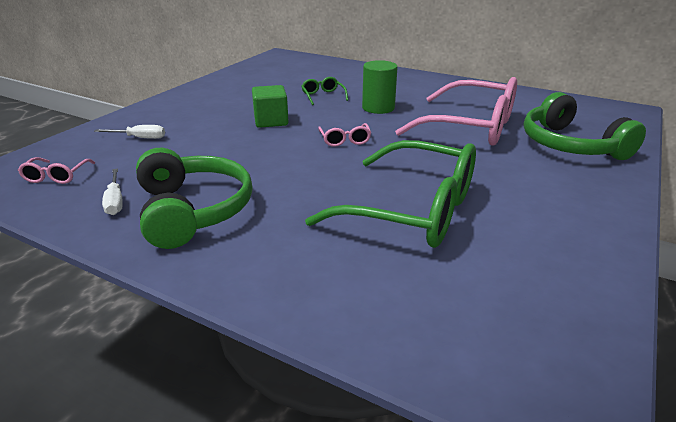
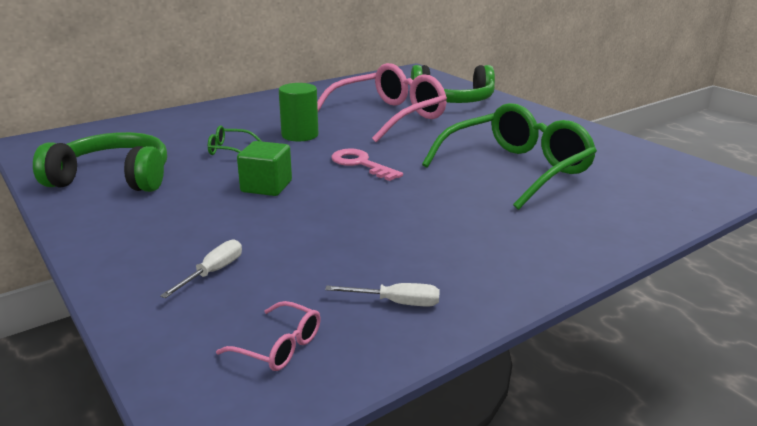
camera: 65 degrees left, 5 degrees down
(193, 210) = (453, 258): green headphones -> green headphones (113, 178)
(344, 140) = (360, 164): pink glasses -> pink key

